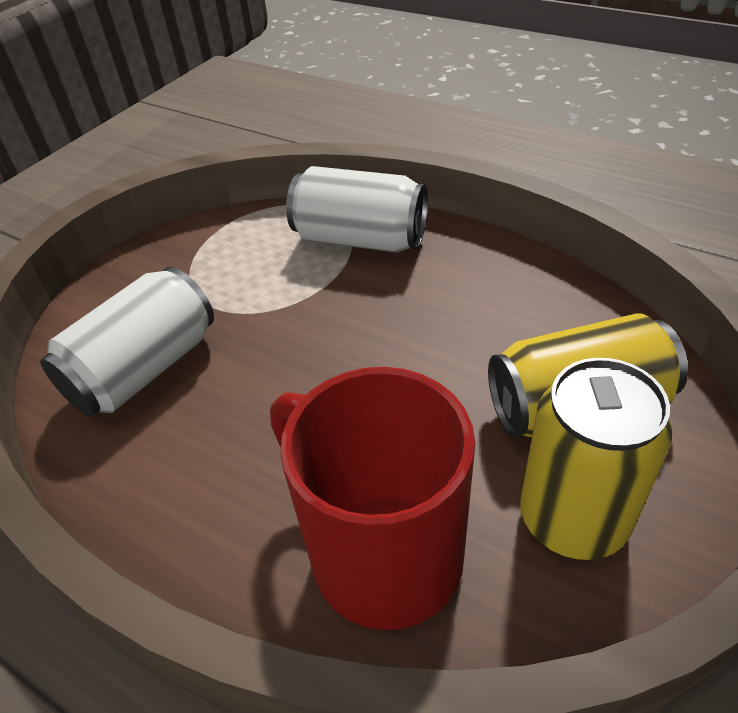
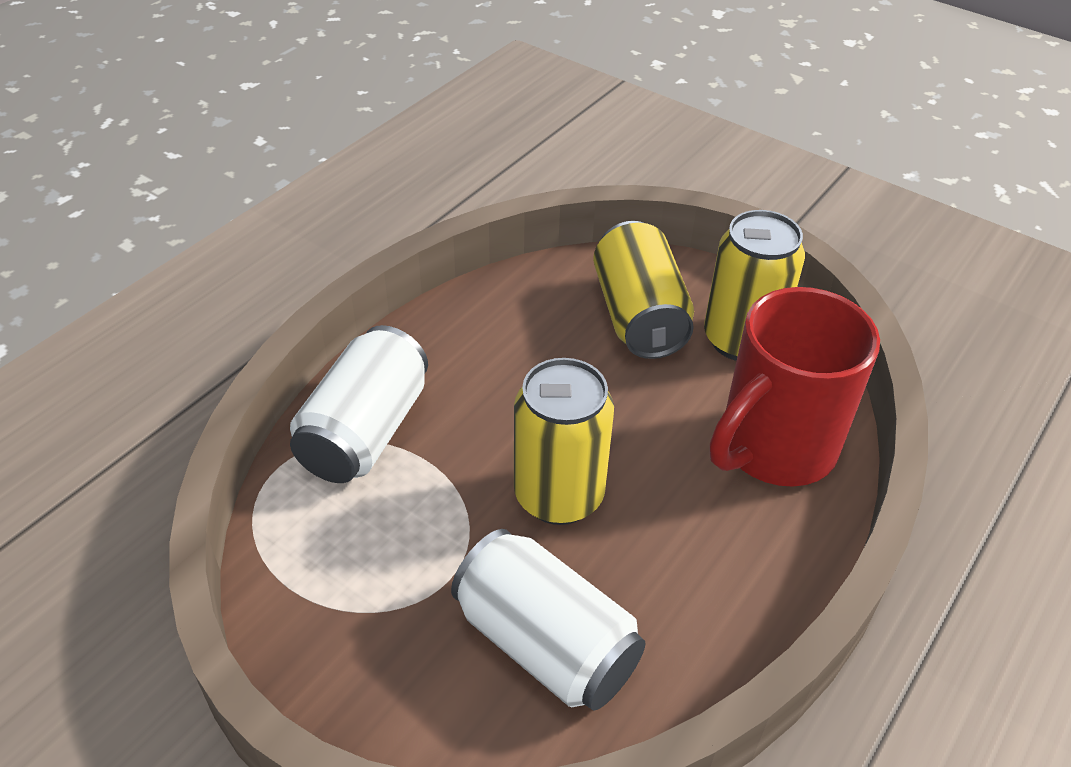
camera: 90 degrees left, 0 degrees up
(298, 362) = (559, 495): none -> yellow can

